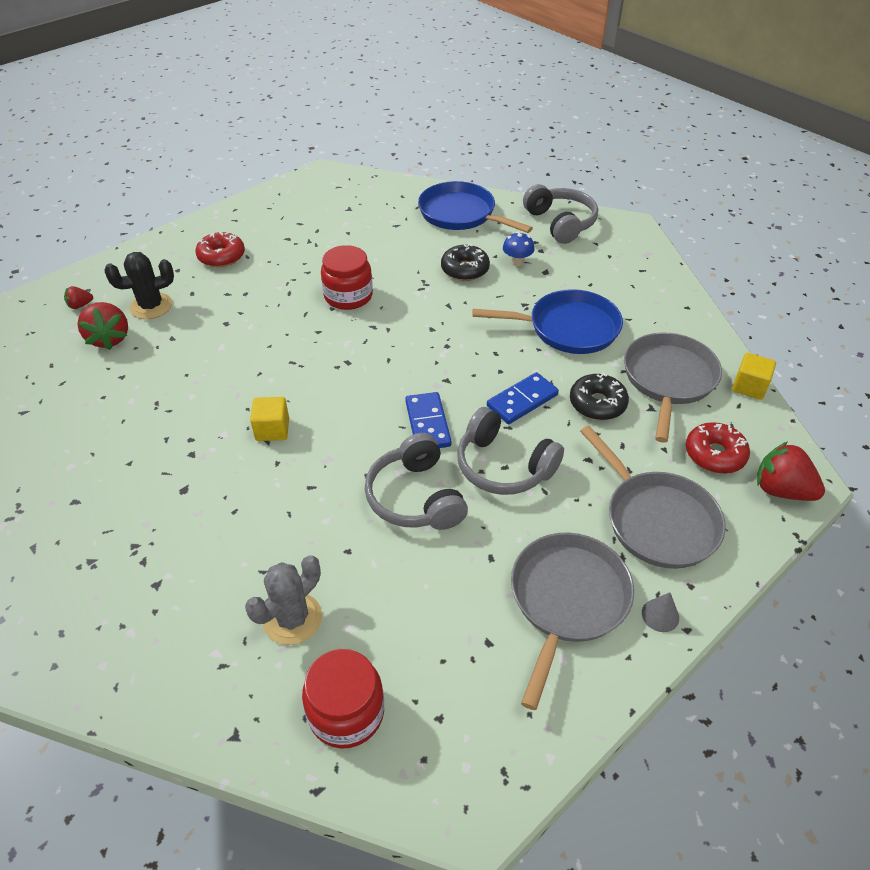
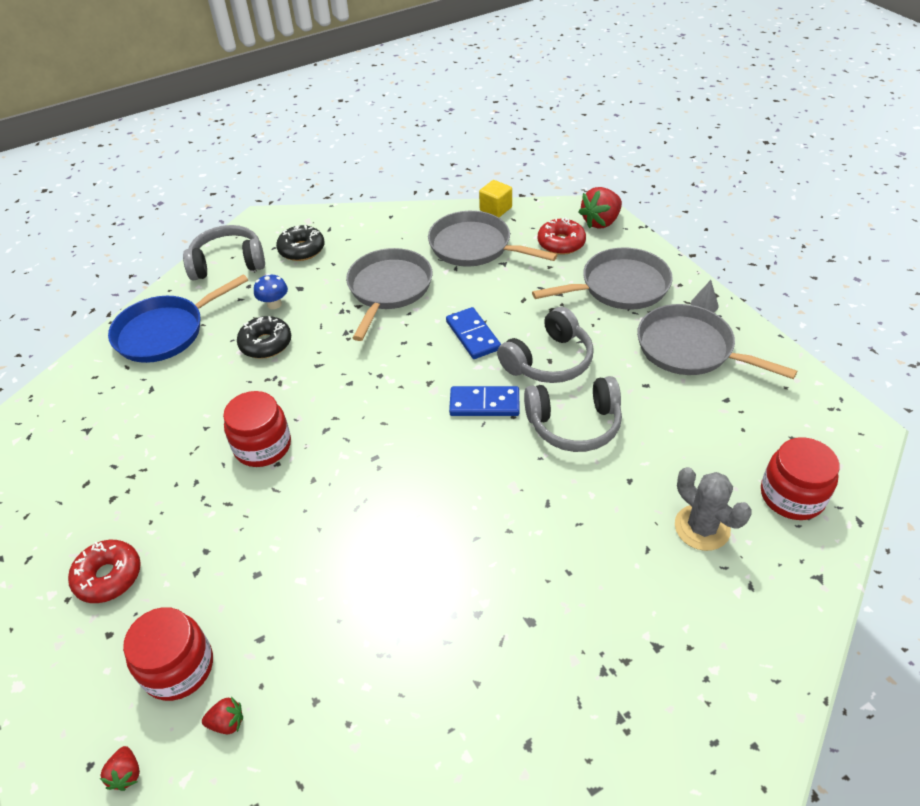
camera: 75 degrees left, 0 degrees up
(109, 338) = (227, 722): red strawberry -> red strawberry, size x0.51
(151, 306) = (178, 667): black cactus -> red jar
(272, 429) = (459, 532): yellow cube -> none
(568, 328) = (388, 289): blue pan -> grey pan
(597, 404) = (490, 291): black donut -> black donut (302, 249)

